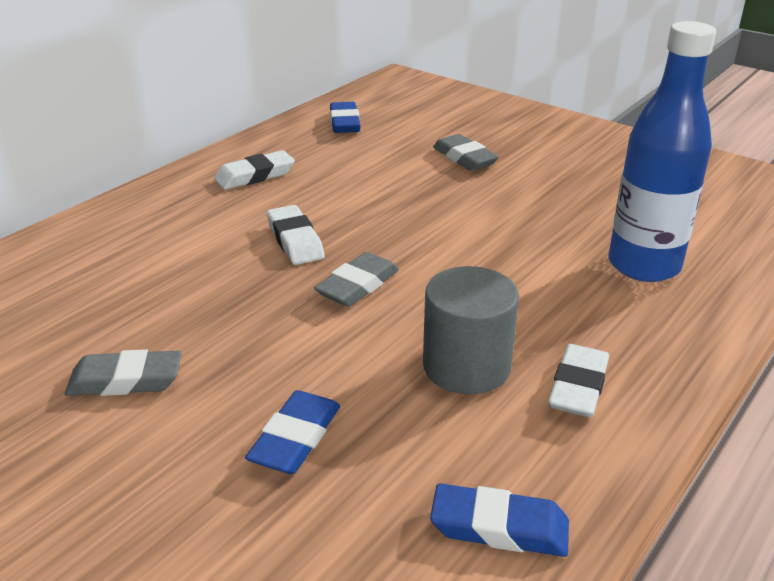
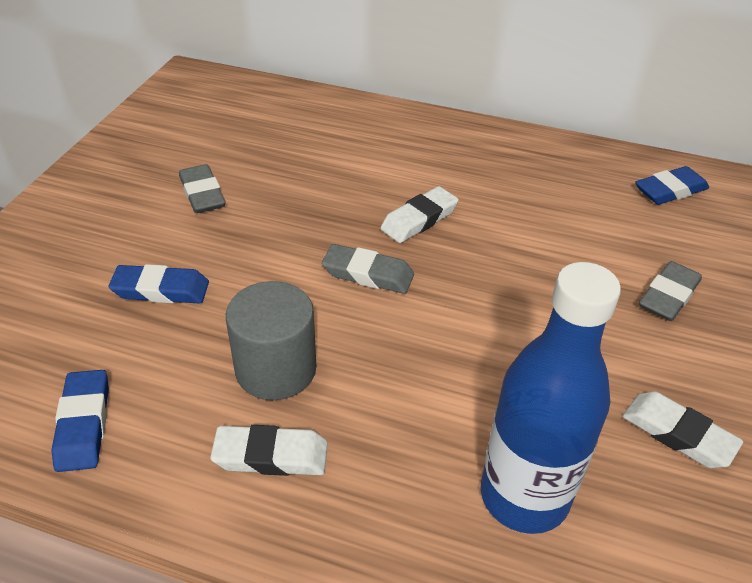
camera: 70 degrees right, 10 degrees up
(255, 176) = (513, 166): white eraser -> white eraser (678, 434)

